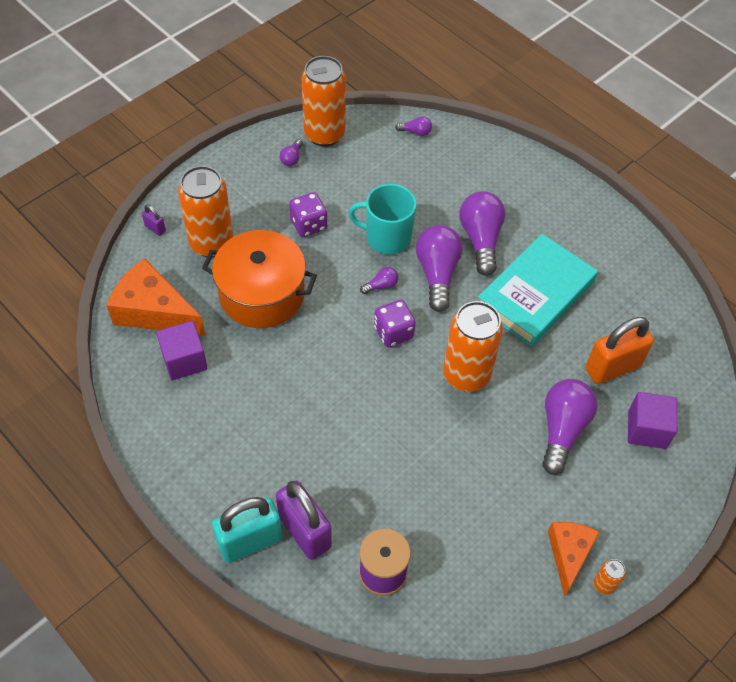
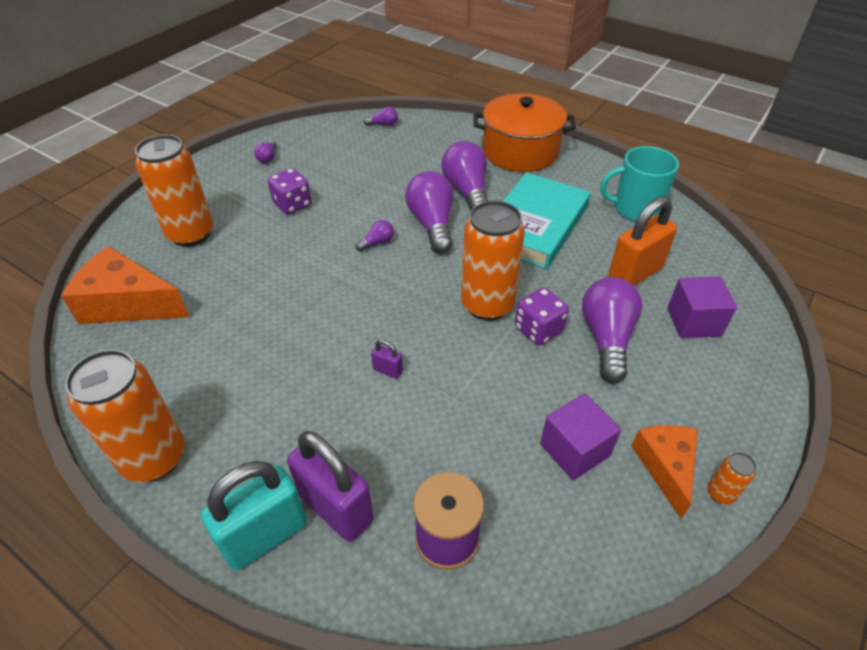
camera: 10 degrees left, 10 degrees down
(155, 228) = (128, 231): purple padlock -> purple padlock (388, 370)
(184, 360) = (165, 345): purple cube -> purple cube (574, 450)
(262, 294) = (250, 269): orange pot -> orange pot (520, 151)
(324, 134) = (297, 137): orange can -> orange can (154, 458)
(387, 237) = (374, 203): turquoise mug -> turquoise mug (635, 208)
(393, 332) = (399, 280): purple dice -> purple dice (538, 330)

